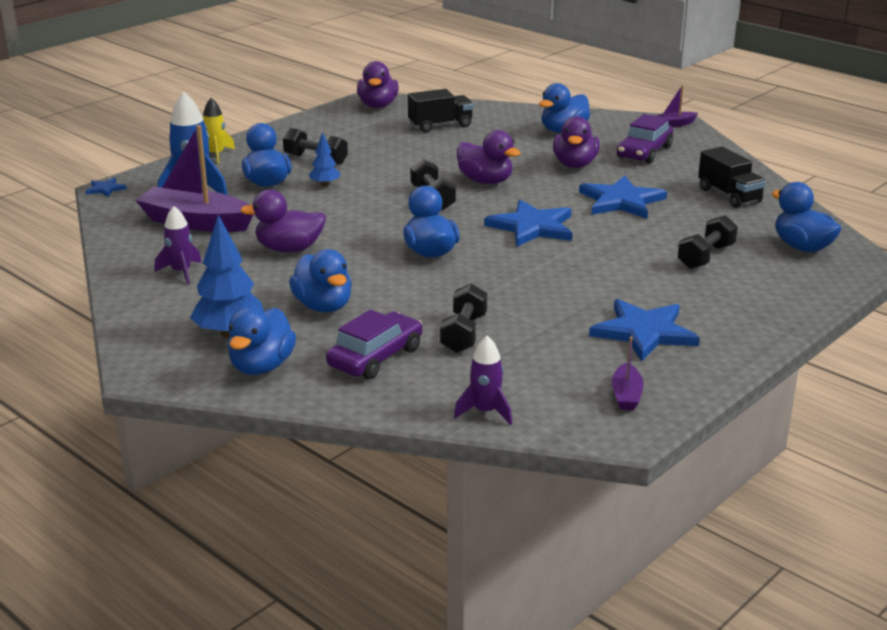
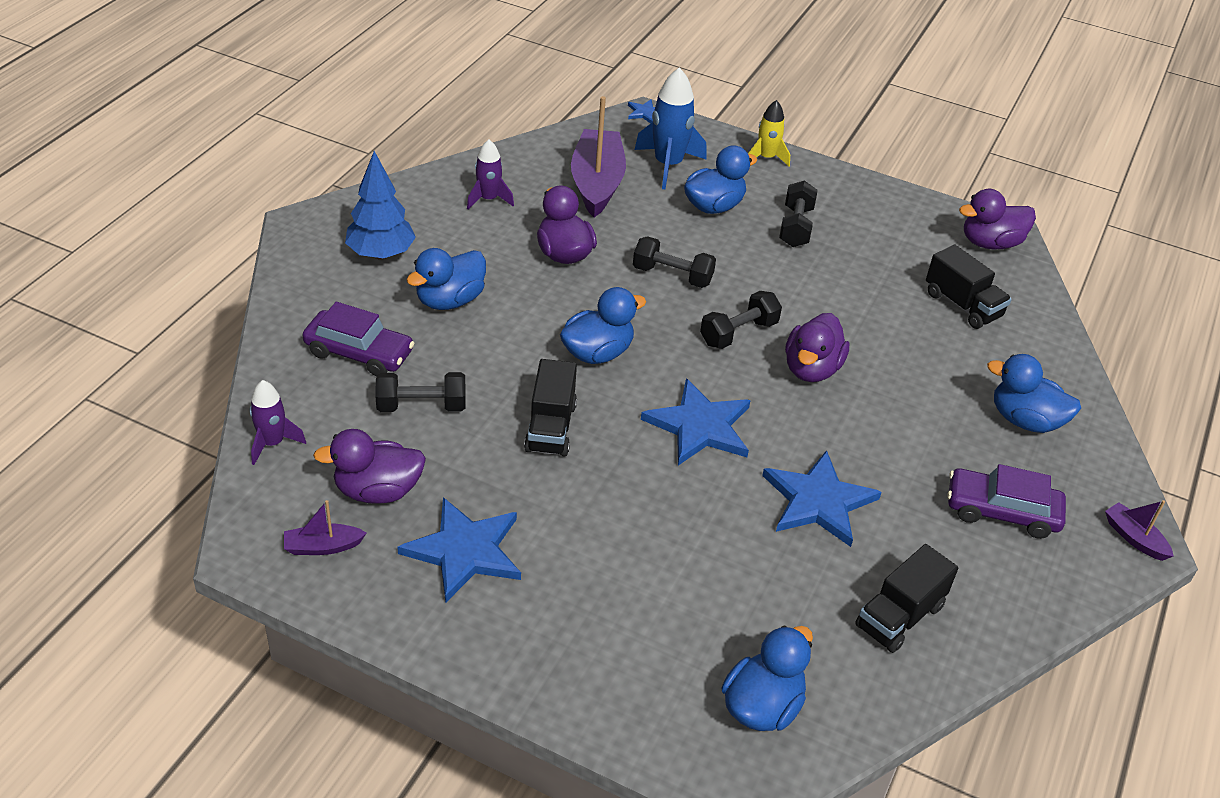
camera: 70 degrees right, 15 degrees up
(261, 366) = (325, 286): blue duck -> none
(325, 184) = (731, 246): blue tree -> none
(512, 282) = (550, 427): none -> black truck
(575, 164) = (912, 444): purple duck -> purple duck (377, 491)
(706, 257) = (686, 599): black dumbbell -> black dumbbell (672, 275)

